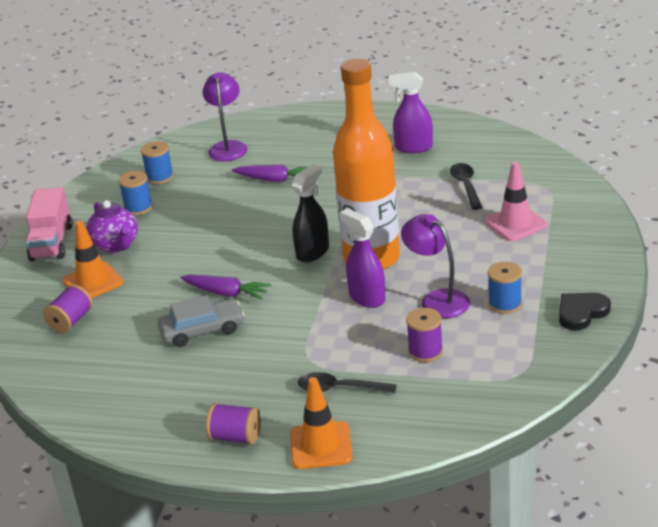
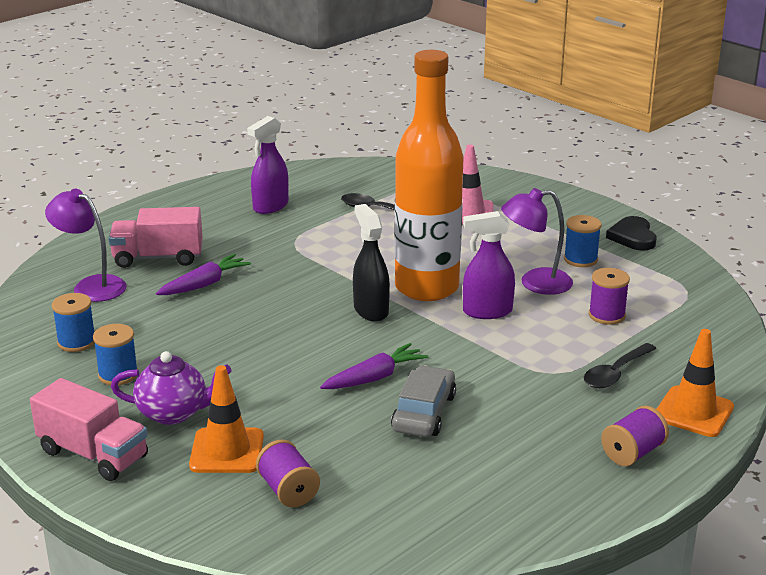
camera: 60 degrees left, 5 degrees down
(289, 148) = (158, 258): none -> pink truck

